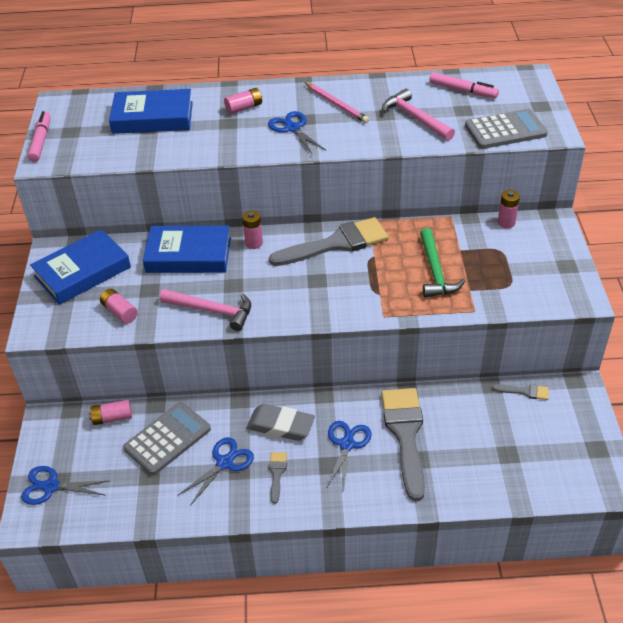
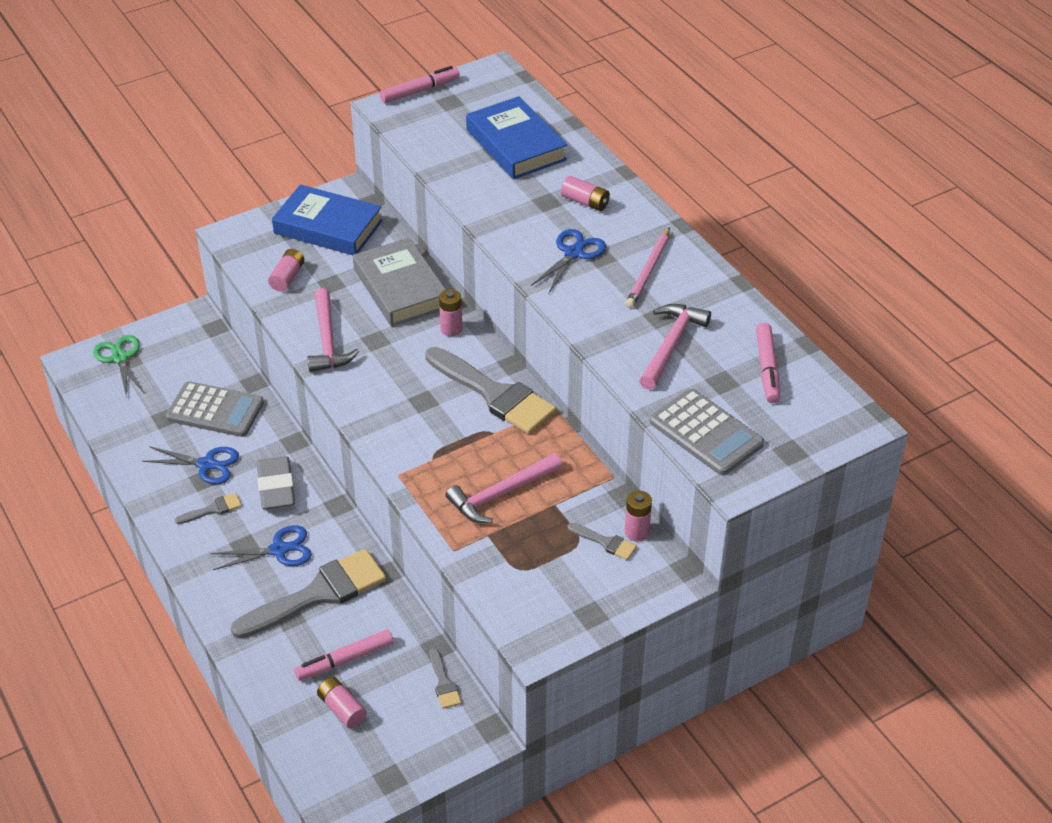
camera: 60 degrees right, 0 degrees up
(51, 486) = (120, 358): blue scissors -> green scissors
(112, 418) = (220, 360): pink battery -> pink battery (342, 709)
(188, 255) = (400, 288): blue book -> grey book
(435, 271) = (500, 494): green hammer -> pink hammer
(477, 439) = (345, 660): none -> pink marker
(507, 239) = (605, 542): none -> grey brush

